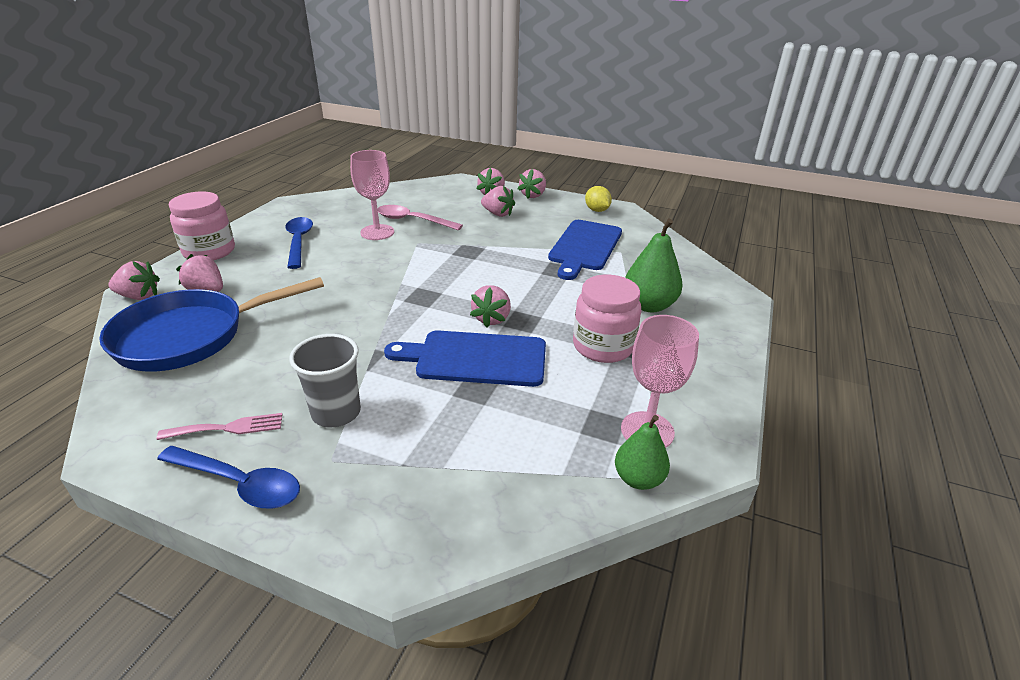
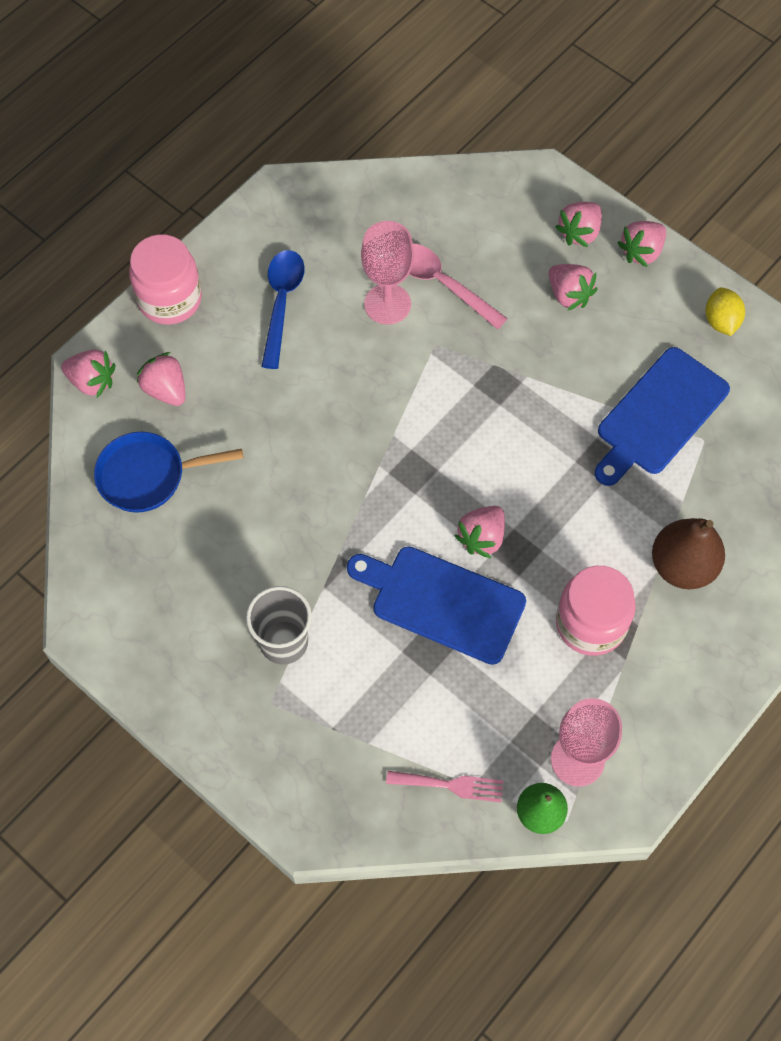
camera: 20 degrees right, 30 degrees up
(190, 336) = (148, 476): blue pan -> blue pan, size x0.64
(228, 428) = (183, 633): pink fork -> pink fork (450, 785)
(239, 483) = (190, 706): blue spoon -> none
(649, 305) = (682, 566): green pear -> brown pear

